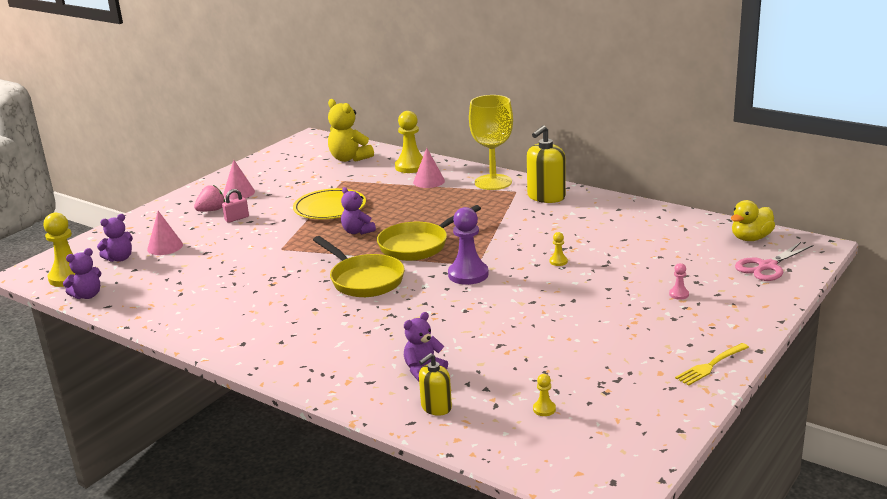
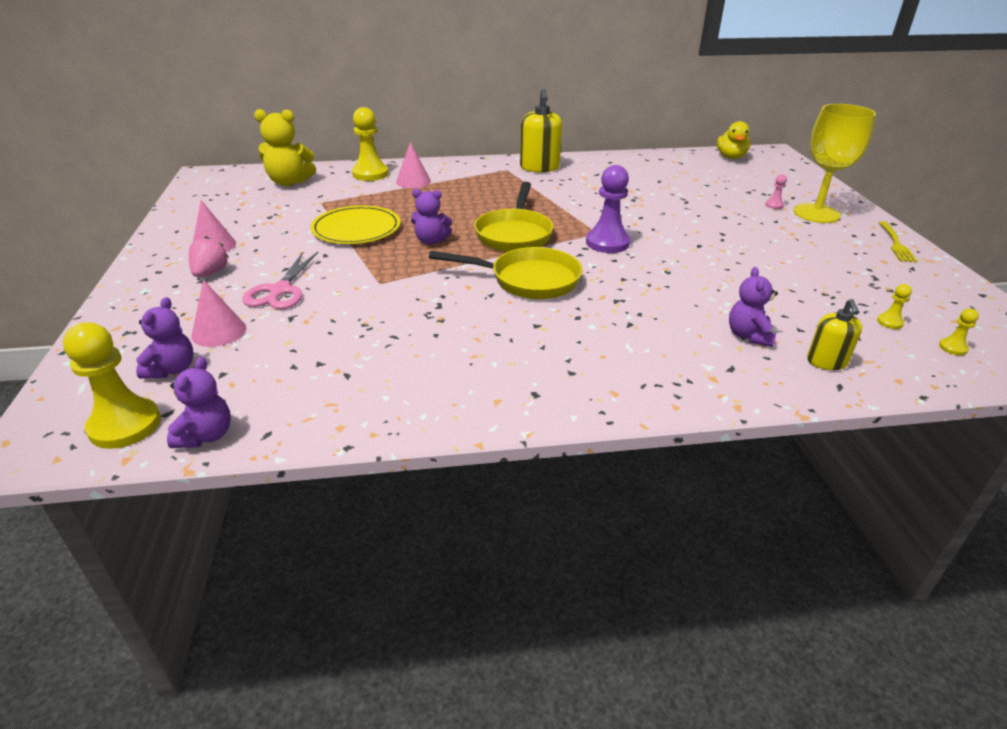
camera: 45 degrees left, 10 degrees up
(237, 218) = (262, 271): pink padlock -> none
(493, 182) = (473, 168): yellow goblet -> yellow goblet (816, 213)
(558, 261) = (651, 210): yellow pawn -> yellow pawn (952, 348)
(767, 266) = (778, 171): pink scissors -> pink scissors (280, 290)

